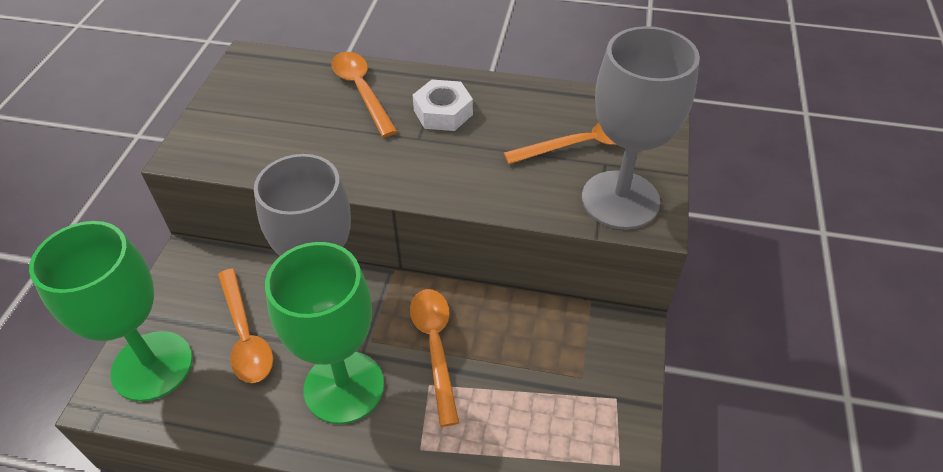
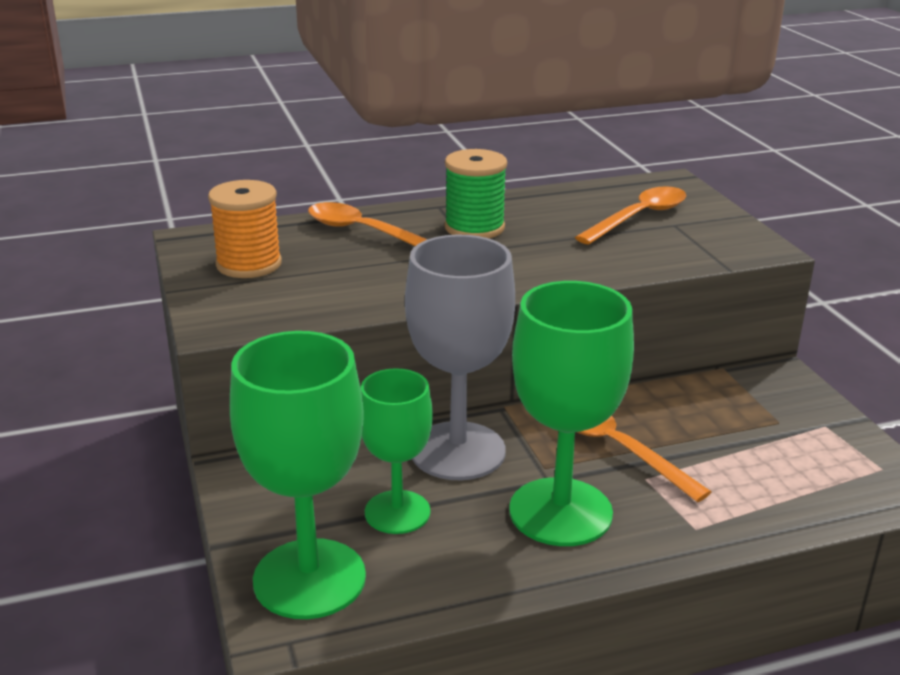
camera: 30 degrees left, 20 degrees down
(245, 335) = (397, 512): orange spoon -> green goblet
(257, 98) = (249, 264): none -> orange spool
(443, 112) = (474, 228): white nut -> green spool
(620, 200) = (718, 242): grey goblet -> none

